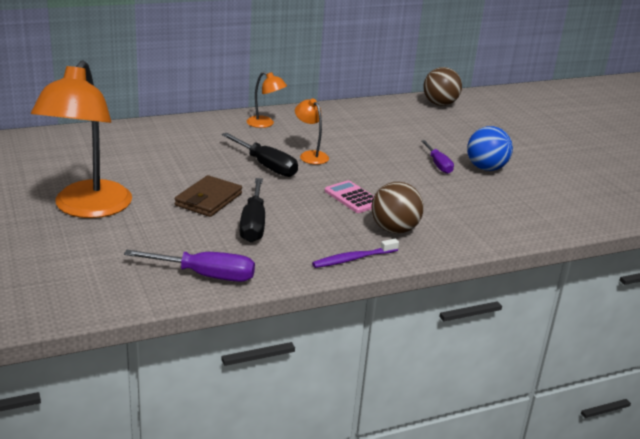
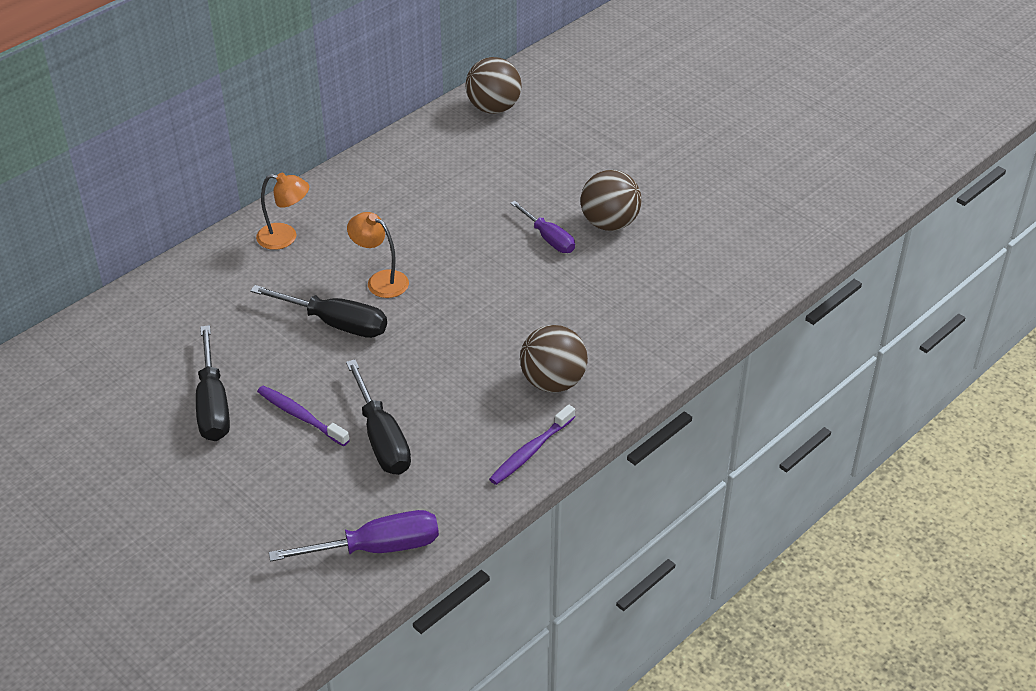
camera: 20 degrees left, 15 degrees up
(88, 208) = (159, 493): orange lamp -> none
(158, 180) = (213, 404): none -> black screwdriver
(208, 199) = (301, 416): brown wallet -> purple toothbrush
(352, 198) = (475, 343): pink calculator -> none
(486, 168) = (609, 223): blue ball -> brown ball

